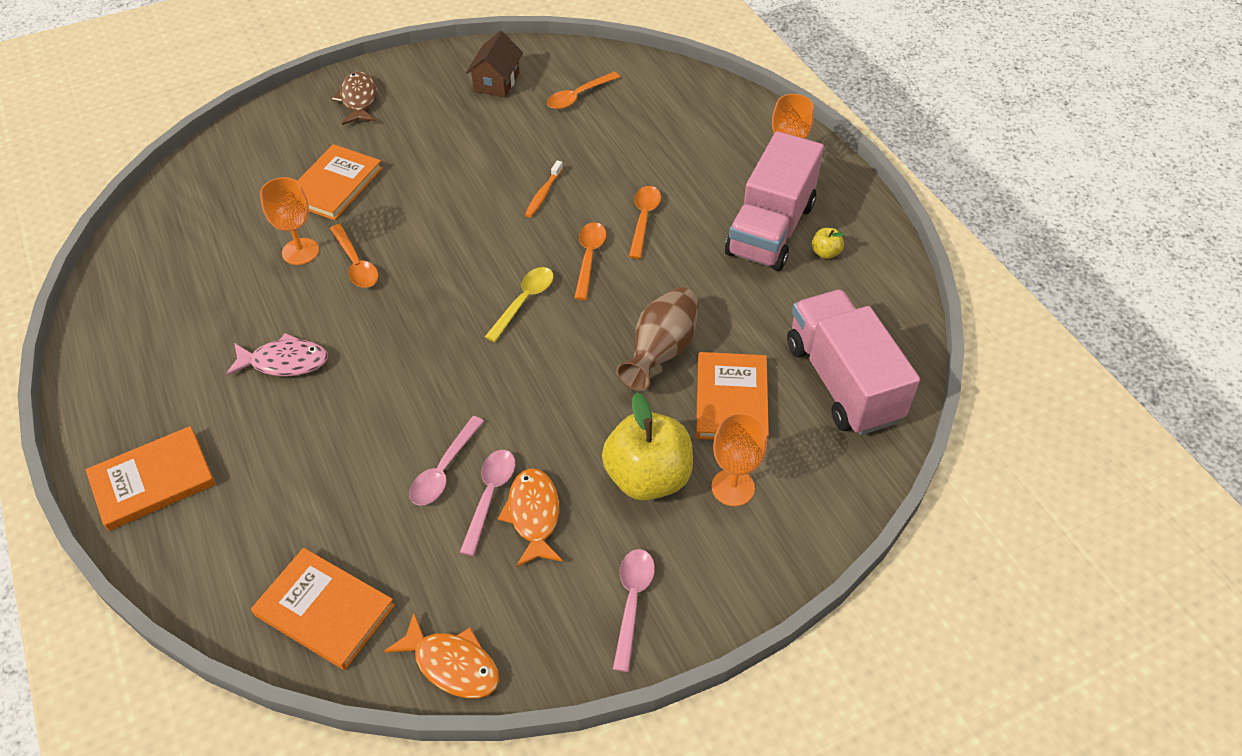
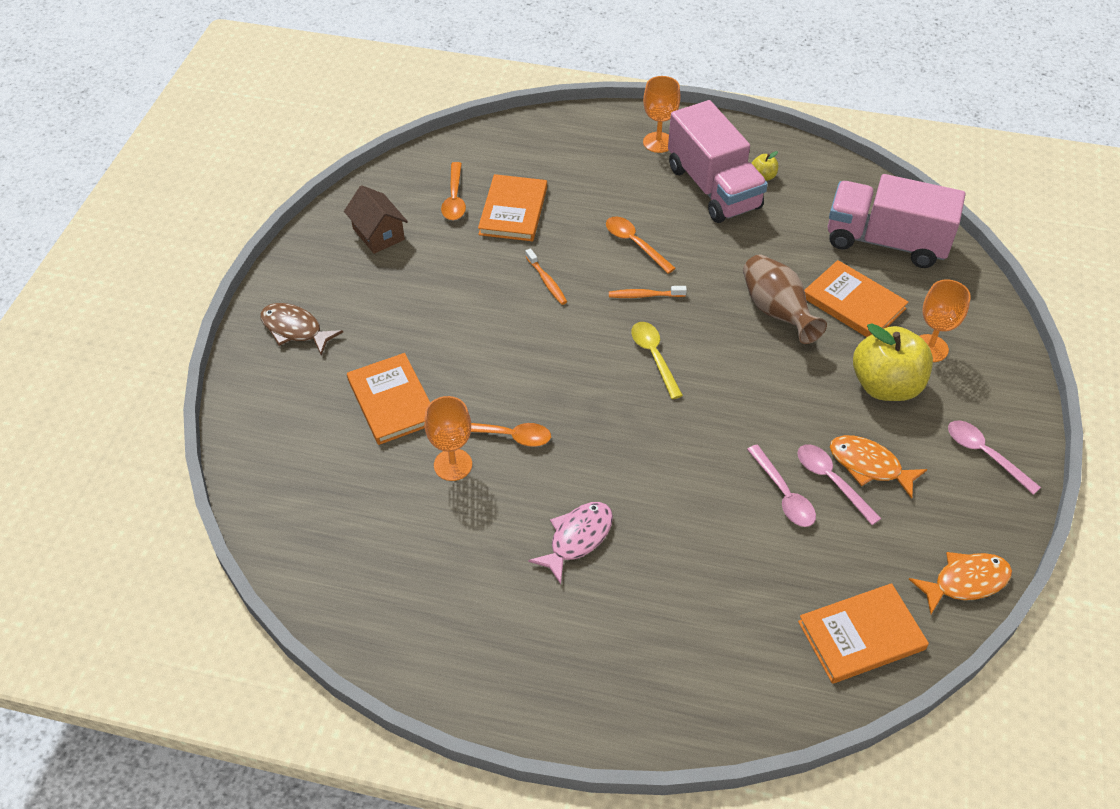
camera: 50 degrees left, 0 degrees up
(153, 481) = (632, 693): orange book -> orange book (513, 211)
(589, 258) = (644, 295): orange spoon -> orange toothbrush

